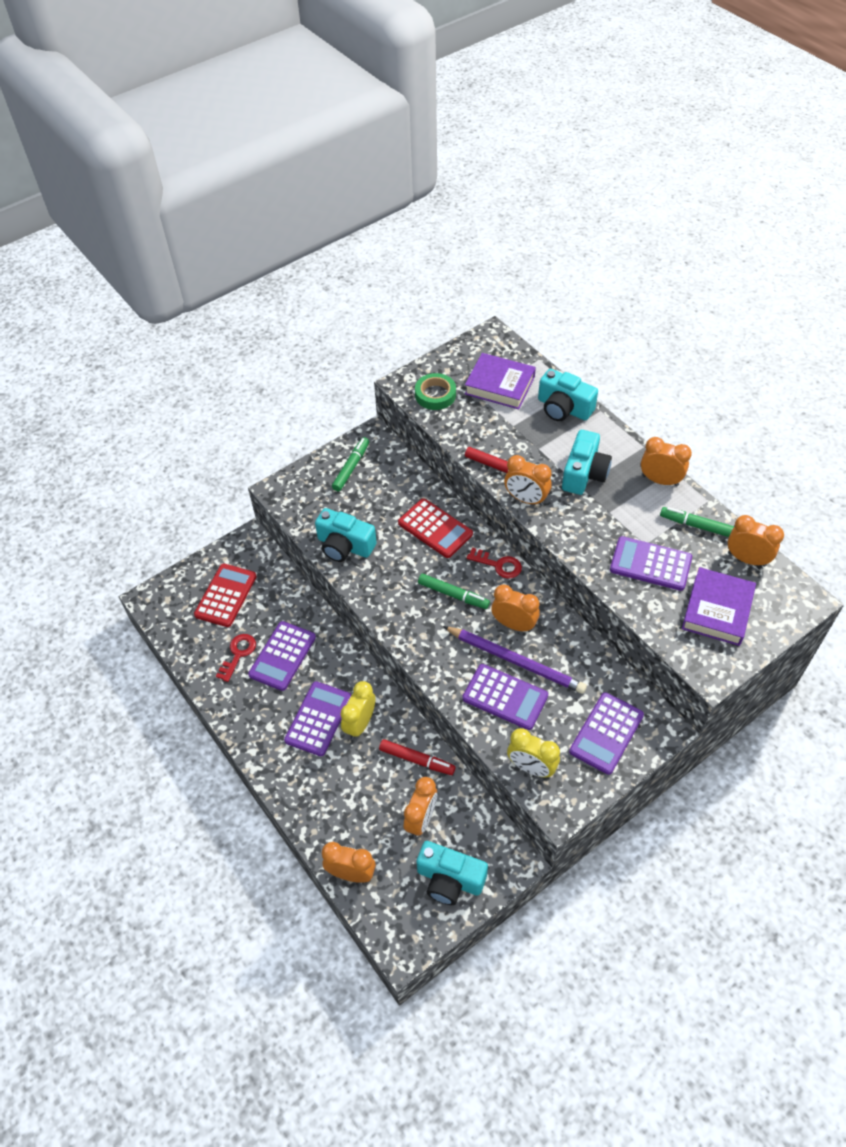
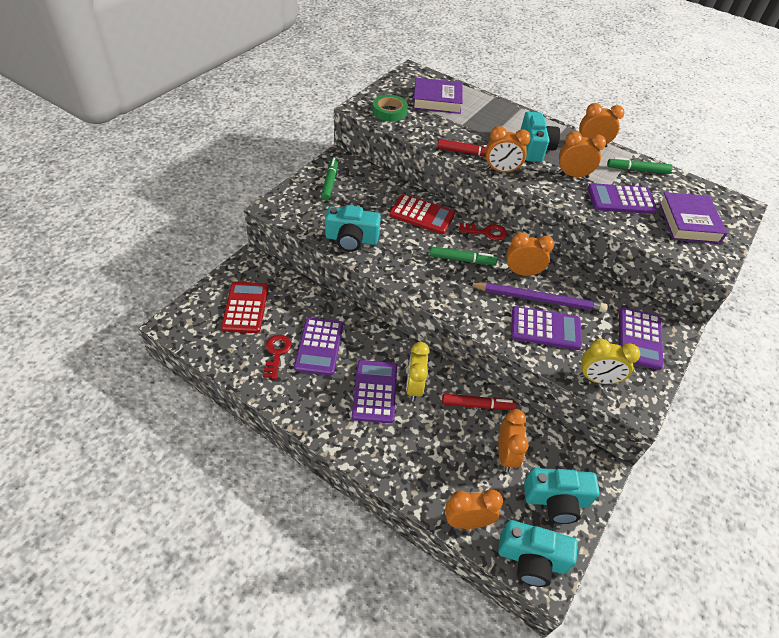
camera: 25 degrees left, 5 degrees down
(563, 408) = (493, 109): turquoise camera -> turquoise camera (531, 559)
(746, 559) = (685, 186): orange clock -> orange clock (572, 175)

